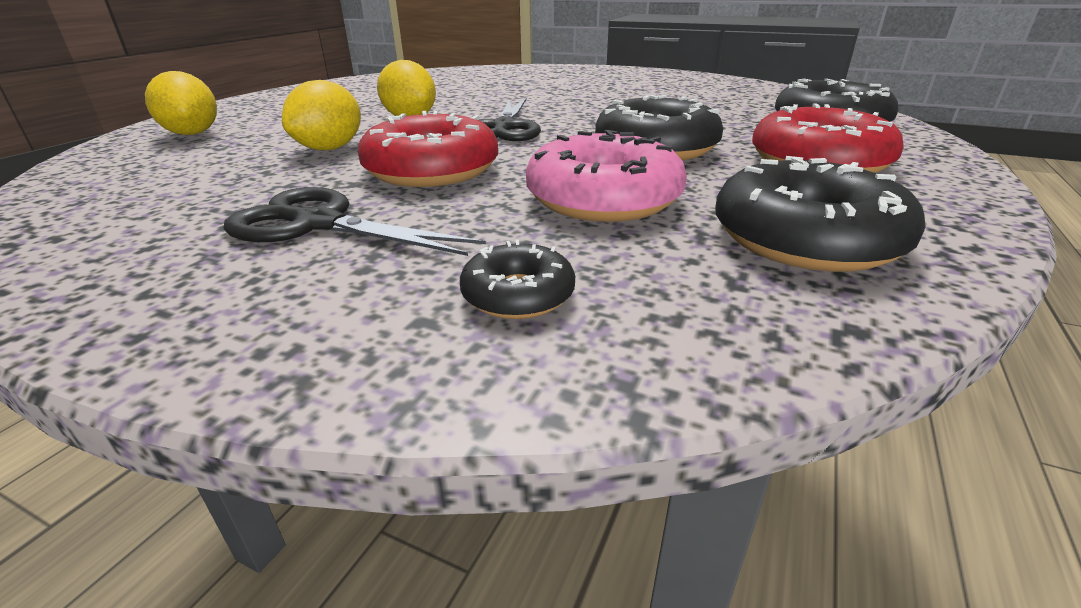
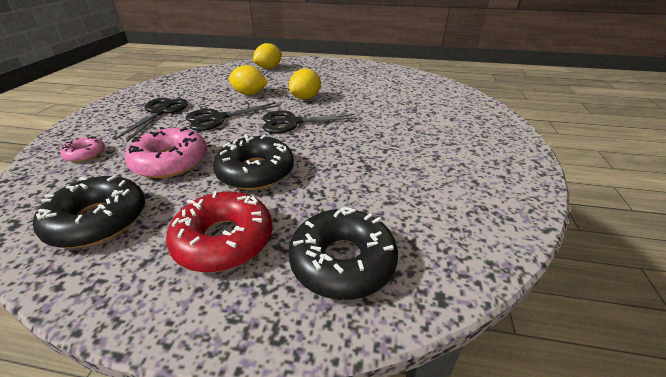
camera: 75 degrees right, 5 degrees up
(432, 170) = (218, 118): red donut -> black scissors
(518, 295) = (85, 154): black donut -> pink donut

